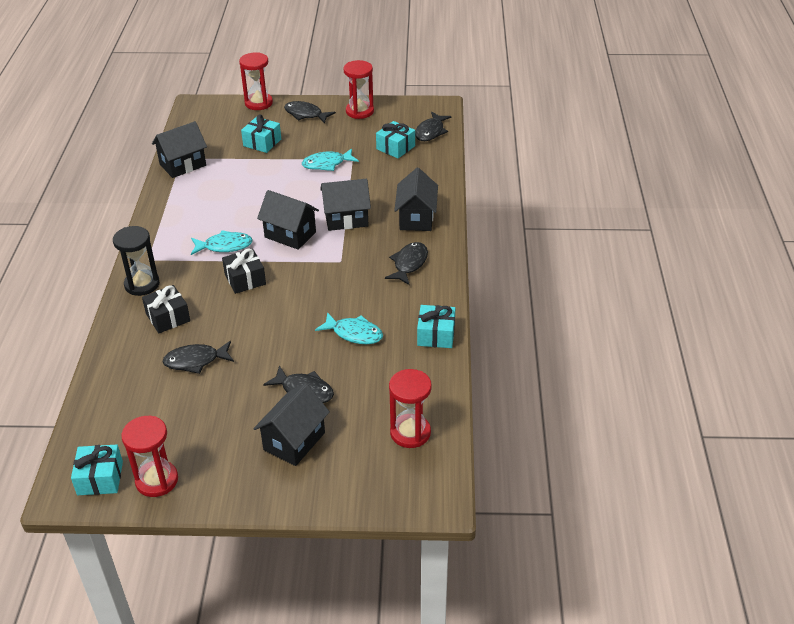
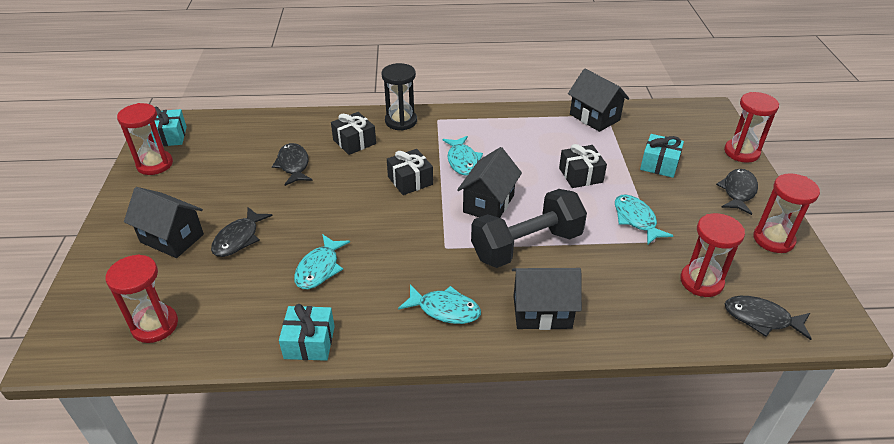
camera: 85 degrees right, 0 degrees up
(265, 183) = (580, 175): none -> black gift
(346, 219) = (526, 246): black house -> black dumbbell
(395, 147) = (701, 281): turquoise gift -> red hourglass
(409, 264) = (445, 309): black fish -> turquoise fish

